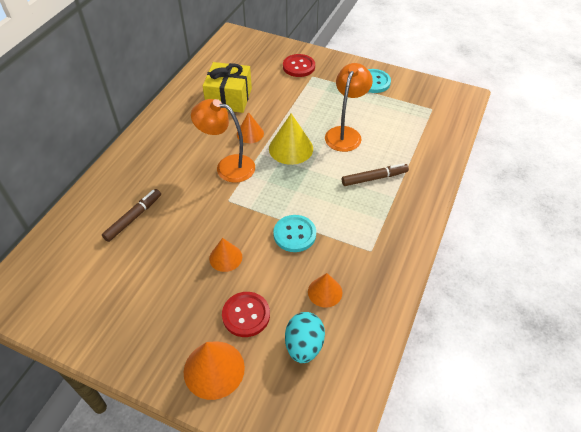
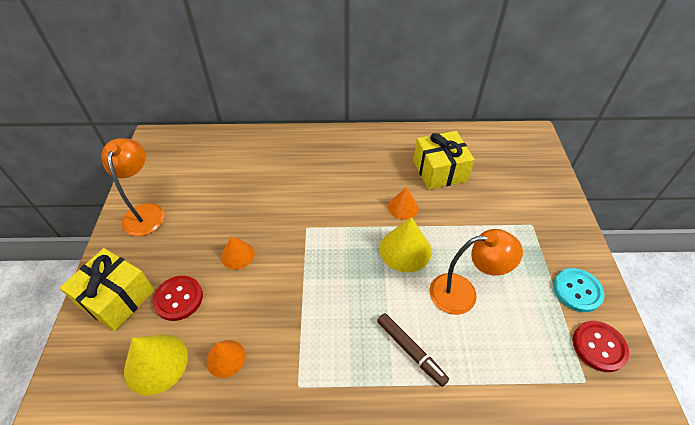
camera: 65 degrees right, 0 degrees up
(133, 218) = (255, 173): brown marker -> none
(214, 369) = (117, 298): orange cone -> yellow gift
(228, 166) = (348, 209): orange lamp -> orange lamp (145, 212)
(294, 234) = (289, 300): turquoise button -> none
(299, 67) = (536, 206): red button -> red button (599, 347)
(304, 345) = (156, 363): turquoise egg -> yellow cone

